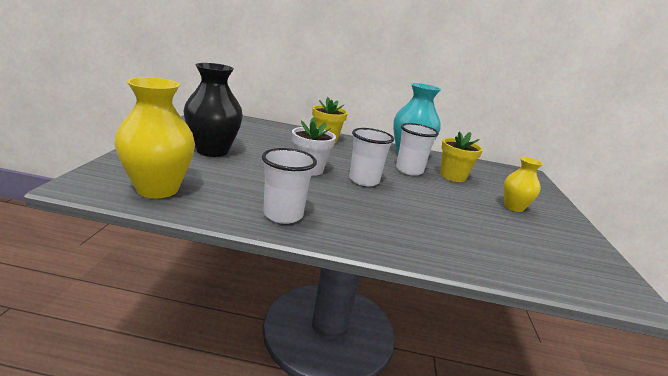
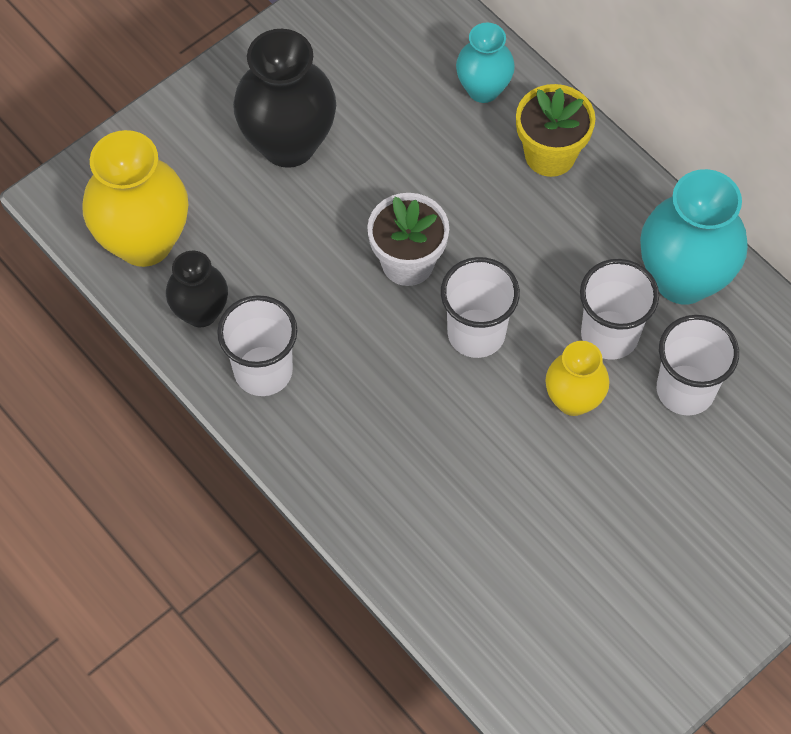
camera: 45 degrees right, 40 degrees up
(221, 204) = (201, 312): none -> black vase
(281, 131) = (483, 89): none -> turquoise vase
(453, 176) = (685, 390): yellow flower pot -> white cup
(513, 207) = (682, 526): yellow vase -> yellow vase (573, 400)

